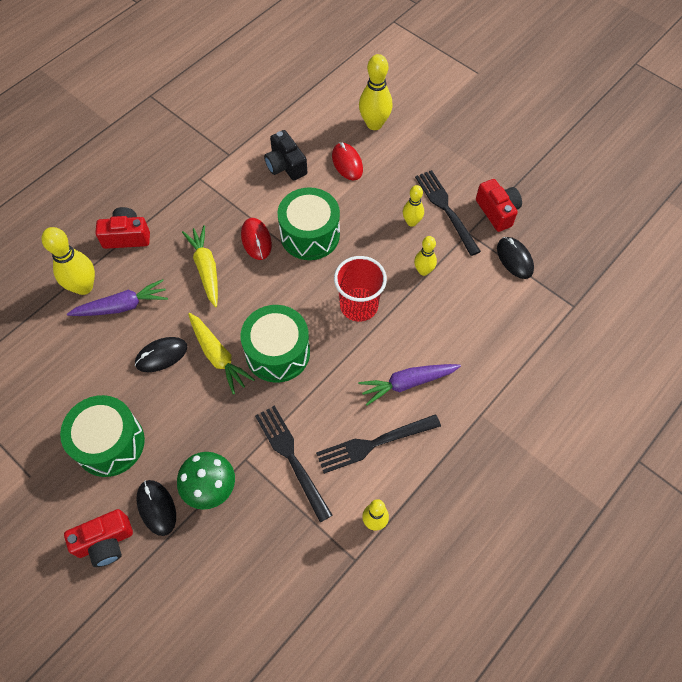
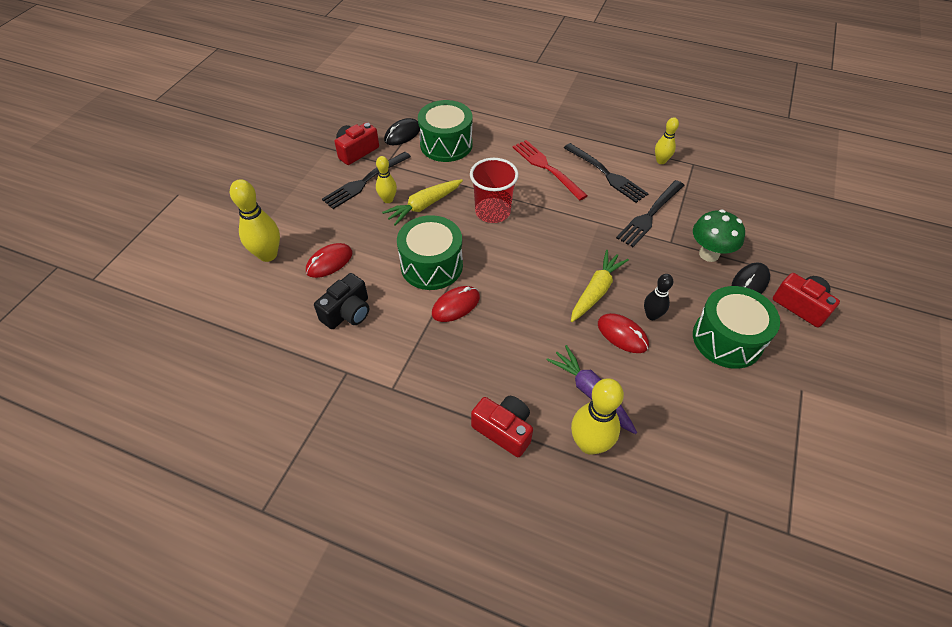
camera: 110 degrees left, 10 degrees down
(127, 236) = (504, 430): red camera -> red camera turned 150 degrees clockwise
(161, 355) = (622, 335): black mouse -> red mouse
(168, 391) = (652, 315): none -> black bowling pin
(206, 269) = (509, 335): yellow carrot -> yellow carrot (424, 206)
(277, 352) = (567, 251): green drum -> green drum (446, 144)
(407, 383) = (546, 168): purple carrot -> red fork
(423, 271) = (438, 181): yellow bowling pin -> none

